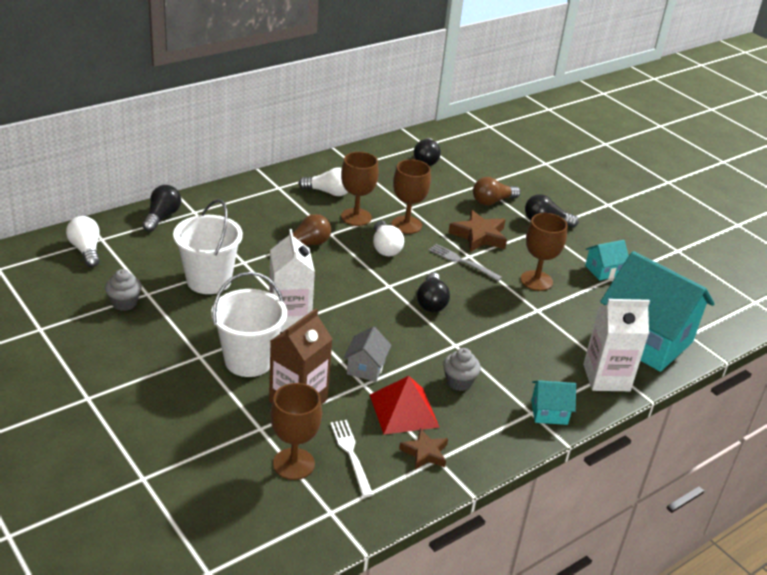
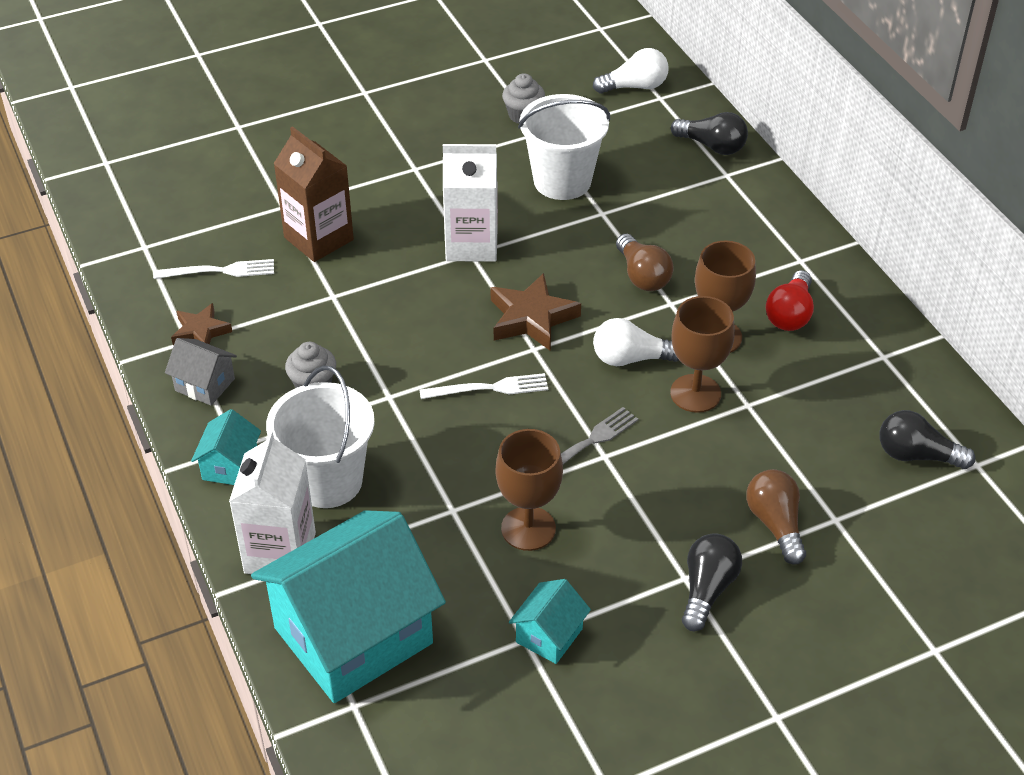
camera: 105 degrees right, 10 degrees up
(249, 360) = (398, 205): white bucket -> white bucket (328, 481)
(293, 464) = (221, 226): brown goblet -> none
(328, 192) = (790, 314): white light bulb -> red light bulb
(365, 368) = (362, 302): grey house -> grey house (205, 384)
(404, 410) = (276, 325): red pyramid -> none
(431, 302) = (489, 388): black light bulb -> white fork
(479, 236) = (662, 481): brown star -> brown star (531, 318)
(603, 270) = (549, 635): turquoise house -> turquoise house turned 45 degrees clockwise

